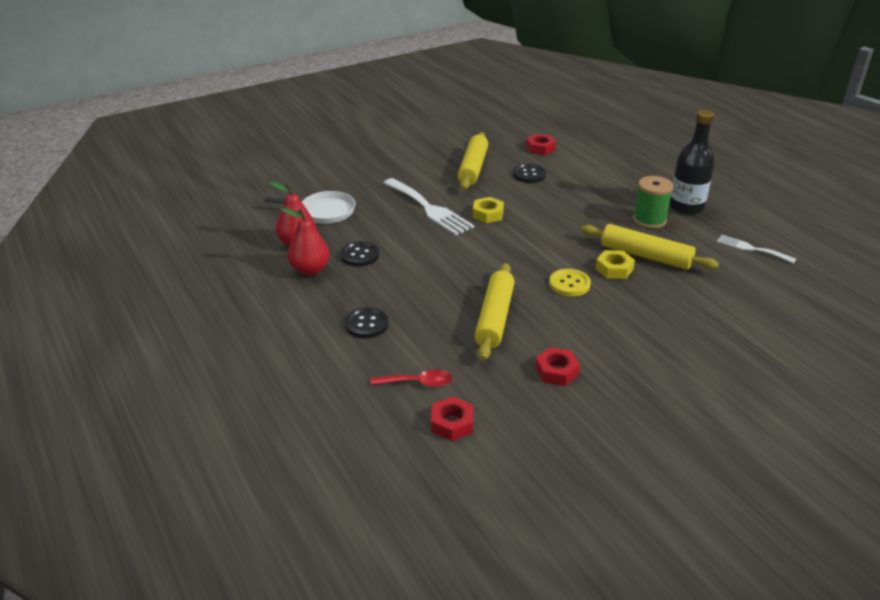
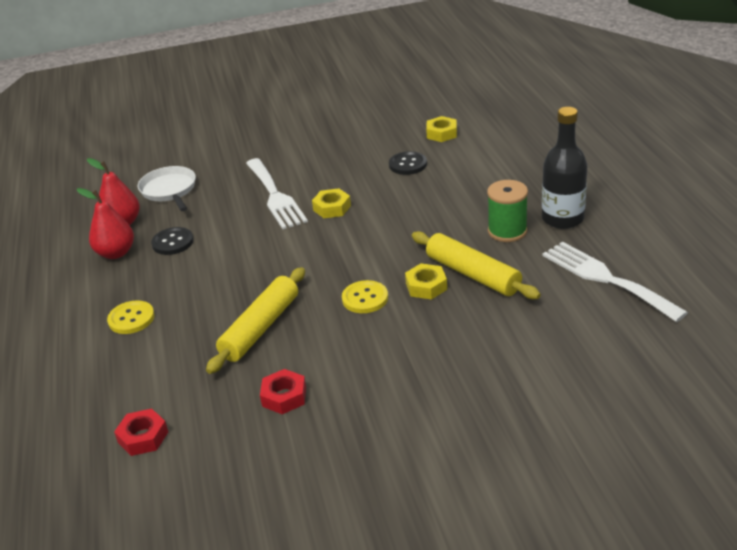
camera: 20 degrees right, 0 degrees up
(324, 211) = (169, 190): white pan -> white pan turned 135 degrees counterclockwise
(367, 324) = (131, 319): black button -> yellow button
(418, 383) = (139, 389): red spoon -> none
(473, 168) = (352, 152): yellow rolling pin -> none
(540, 148) = (441, 133): red nut -> yellow nut
(751, 249) = (606, 279): white fork -> white fork, size x1.76

